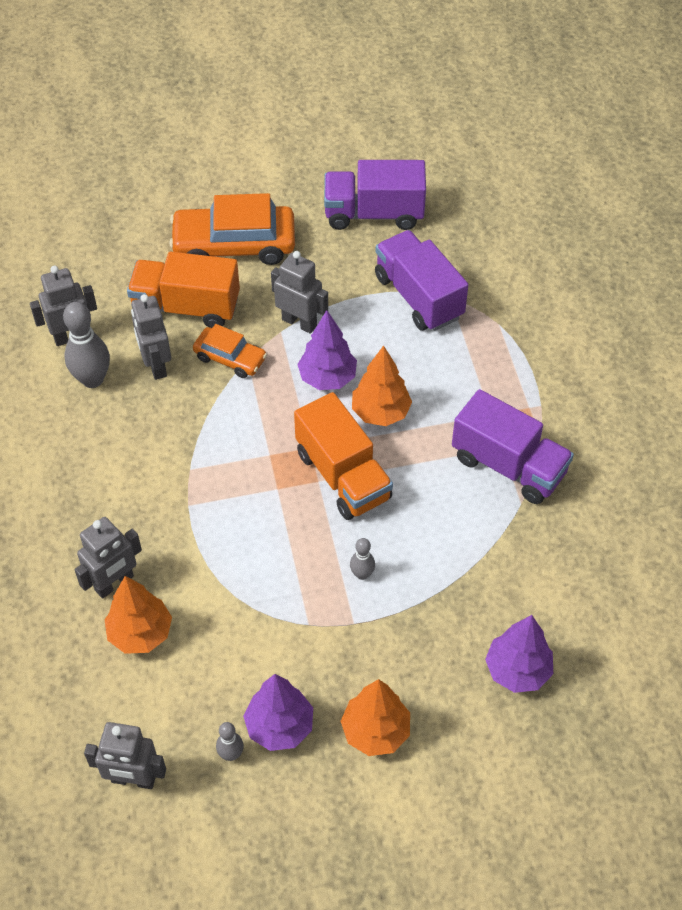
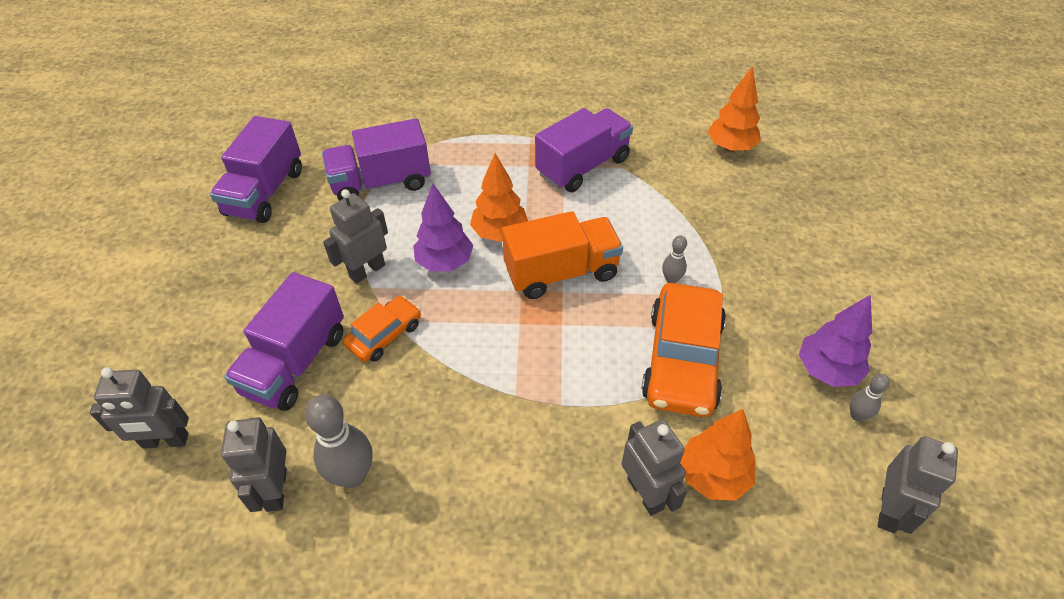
camera: 75 degrees left, 5 degrees down
(156, 365) = (362, 405): grey robot -> grey robot (165, 441)
(186, 307) = (295, 362): orange truck -> purple truck
(234, 245) = (235, 305): orange car -> orange car (682, 360)
(375, 731) = (832, 301): orange tree -> orange tree (731, 147)
(517, 670) = (777, 203): purple tree -> none

